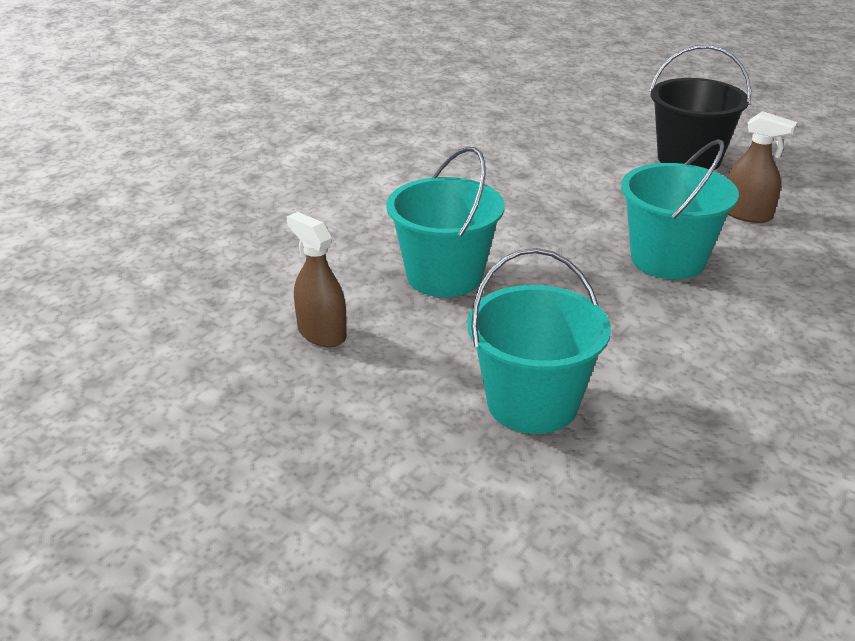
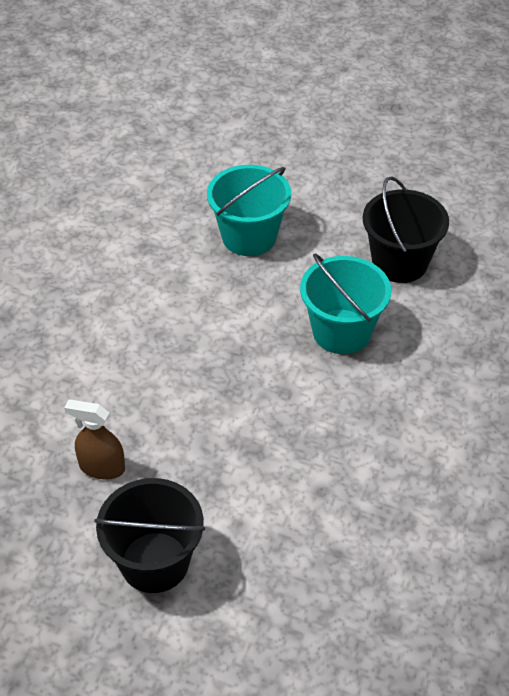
camera: 165 degrees right, 15 degrees up
(321, 333) = (400, 262): brown spray bottle -> black bucket
(668, 259) = (173, 386): turquoise bucket -> none

